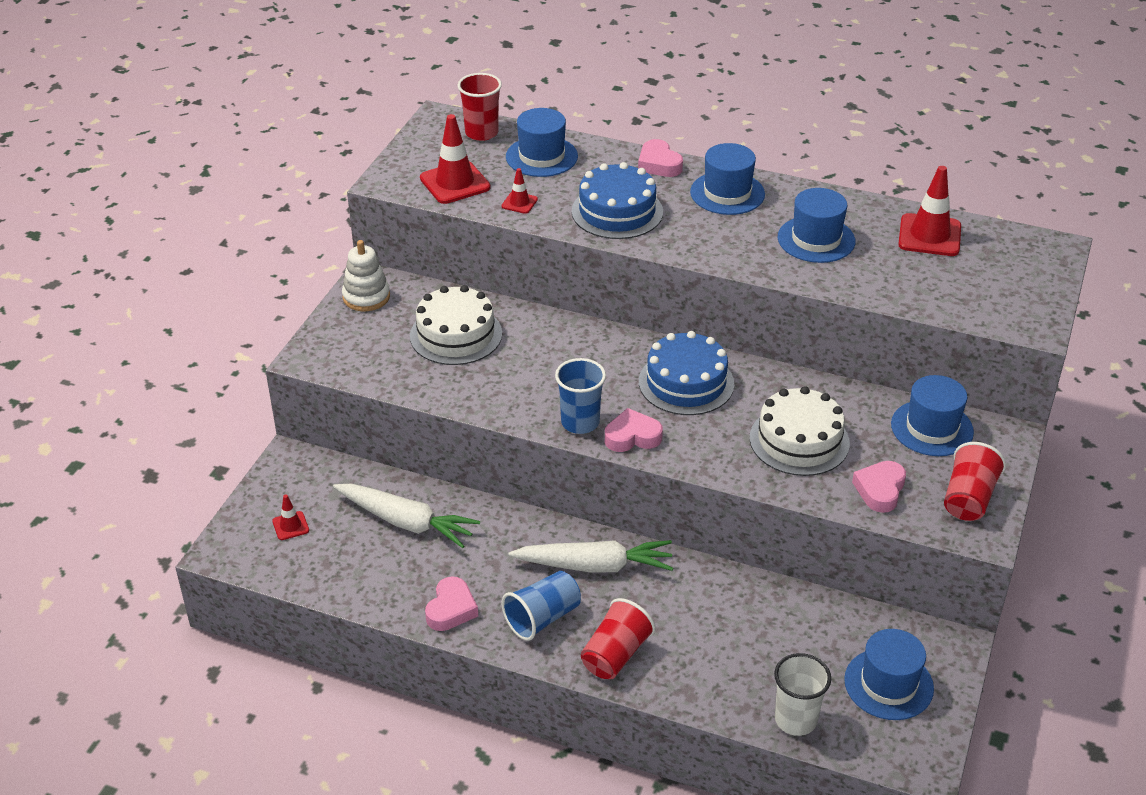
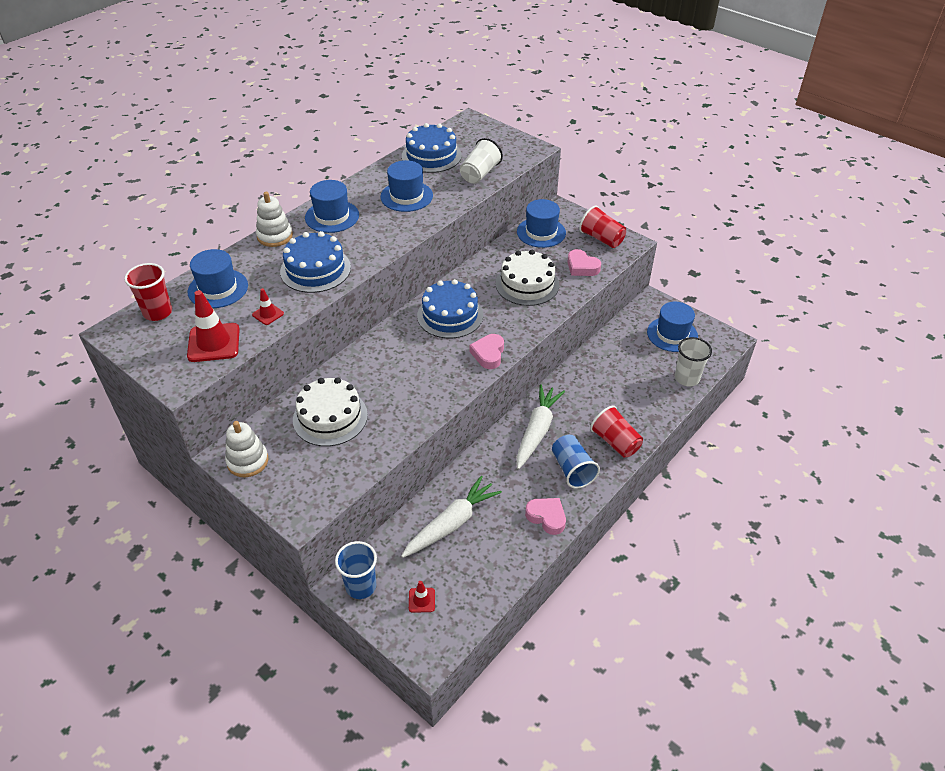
camera: 70 degrees left, 5 degrees up
(580, 422) = (462, 375): blue cup -> blue cup (361, 586)
(659, 164) = (275, 236): pink heart -> white stacking toy
(922, 290) = (480, 174): none -> white cup
(929, 235) = (431, 156): red traffic cone -> blue cake

